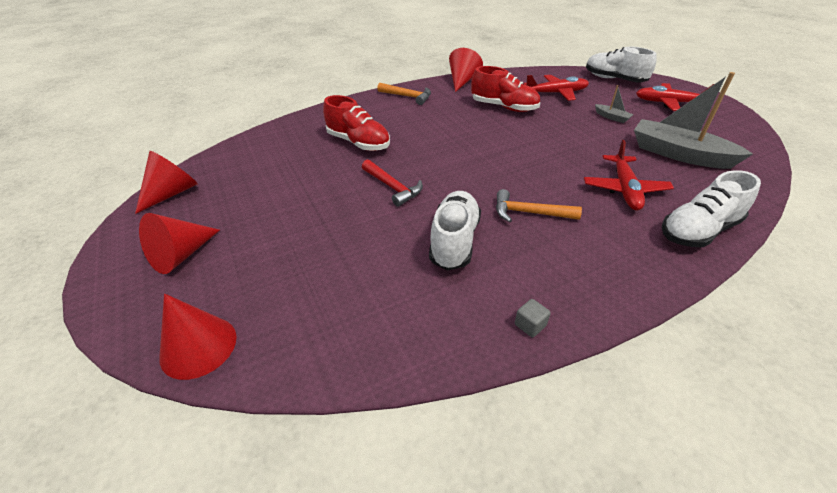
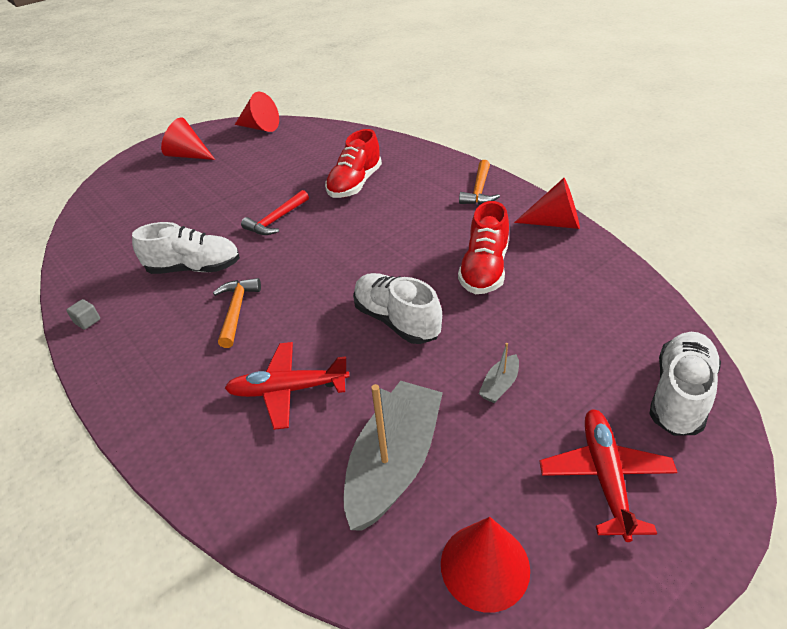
camera: 80 degrees right, 0 degrees up
(198, 346) = (105, 188): red cone -> red cone (485, 566)
(556, 93) = (564, 318): red plane -> none
(698, 230) = (201, 456): white shoe -> white shoe (397, 320)

